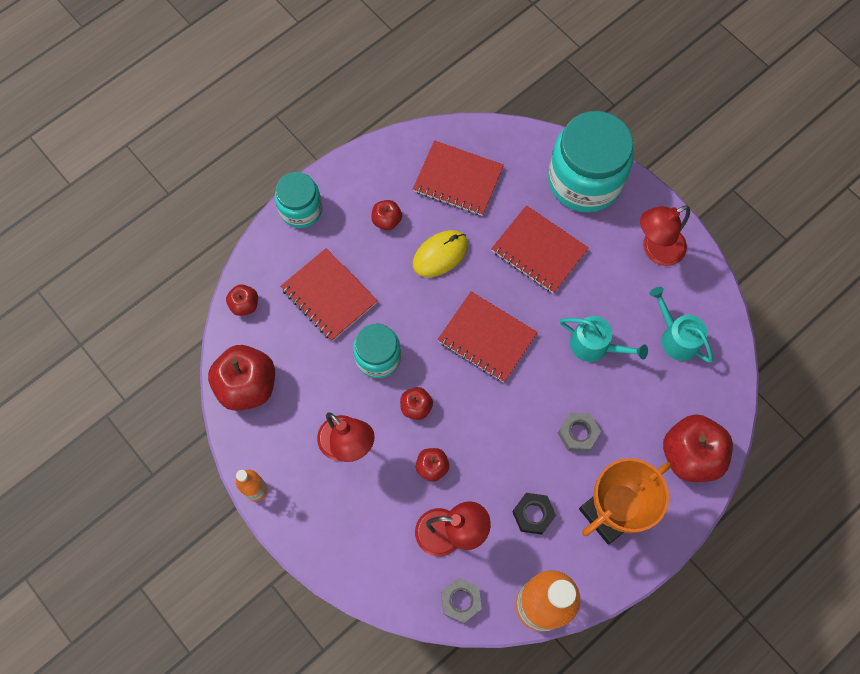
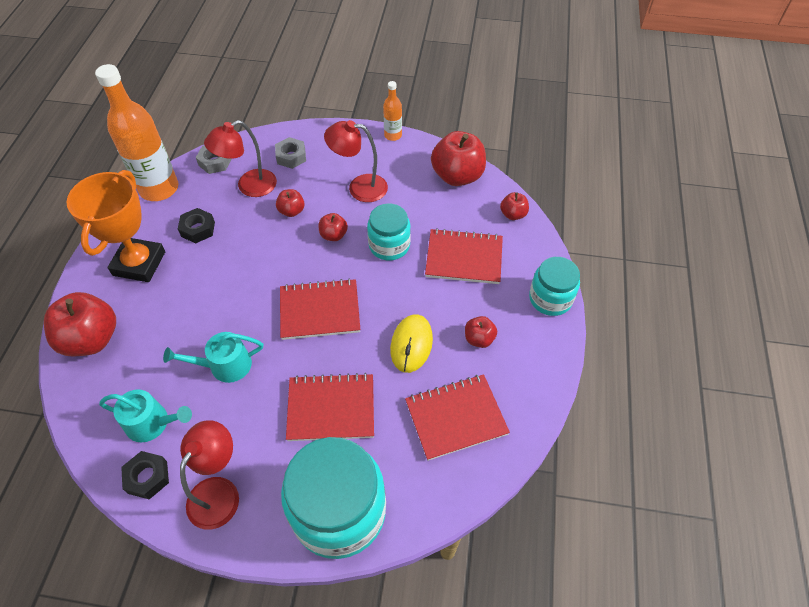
camera: 140 degrees right, 15 degrees down
(578, 433) = (197, 295): grey nut -> grey nut (291, 157)
(700, 297) = (147, 477): none -> black nut

